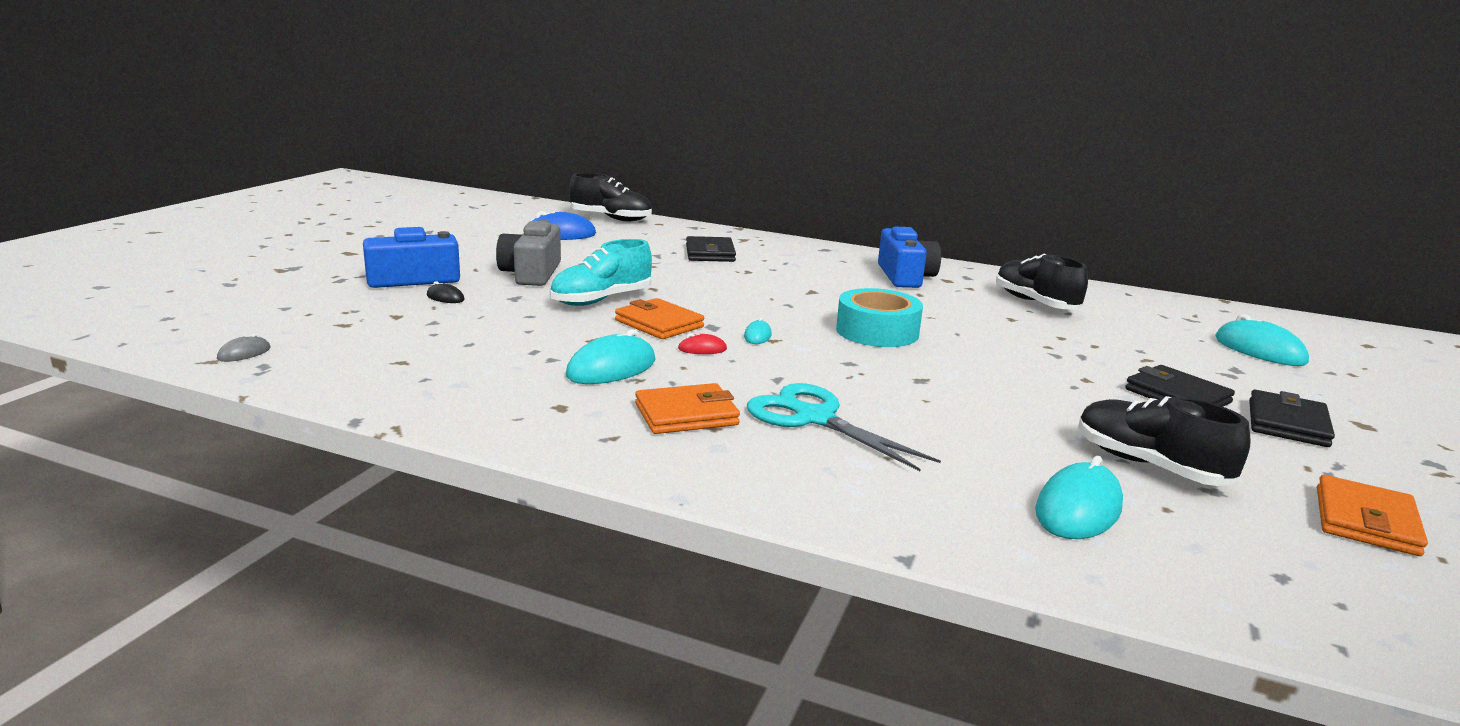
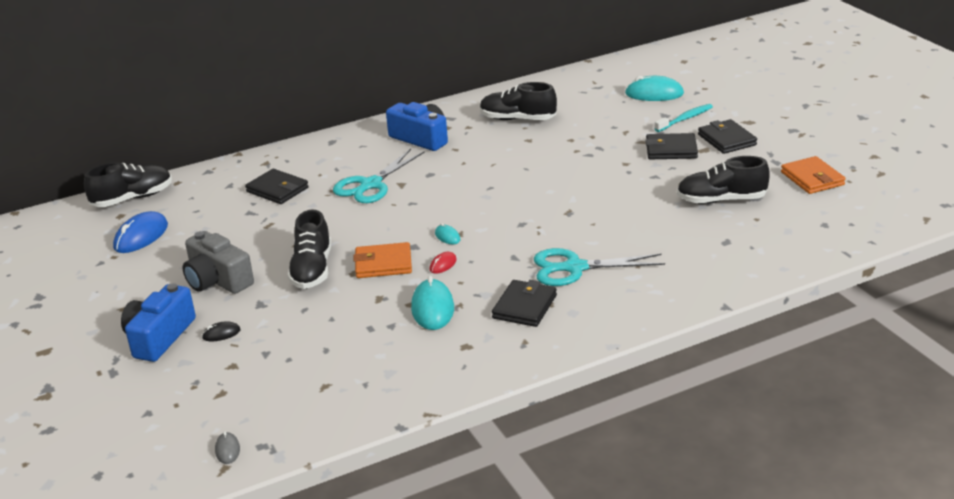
camera: 45 degrees left, 10 degrees up
(601, 300) = (312, 270): turquoise shoe -> black shoe
(686, 414) = (524, 307): orange wallet -> black wallet
(785, 281) = (370, 185): none -> turquoise scissors
(877, 332) = (492, 193): turquoise tape -> none
(1078, 509) = (734, 241): turquoise mouse -> none
(1260, 383) = (685, 119): none -> turquoise toothbrush

